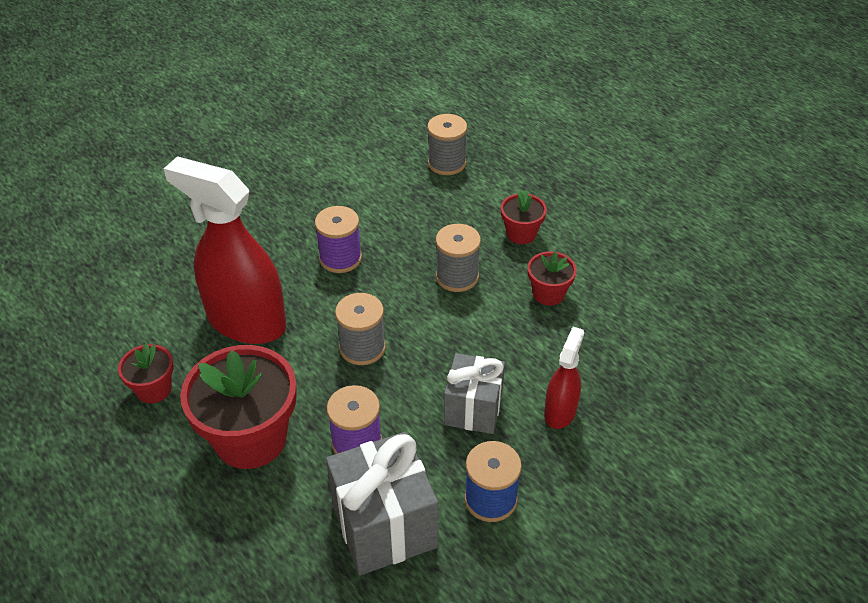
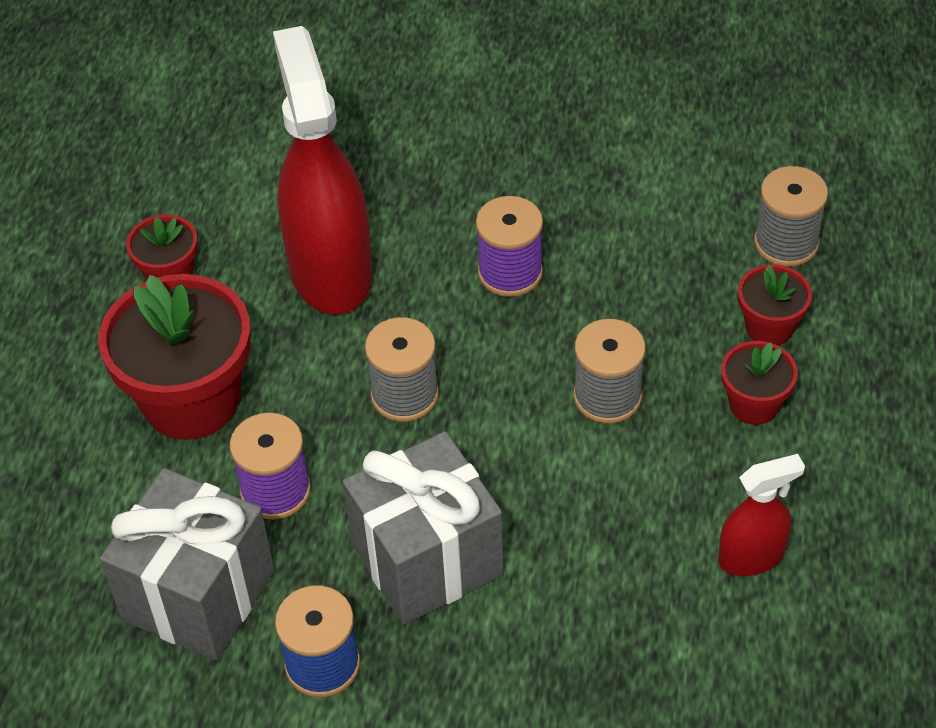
camera: 50 degrees right, 5 degrees up
(473, 409) = (427, 559): grey gift -> grey gift, size x1.50
(548, 294) = (684, 504): red flower pot -> red flower pot (769, 327)
(560, 411) = (511, 644): red spray bottle -> red spray bottle (751, 557)

